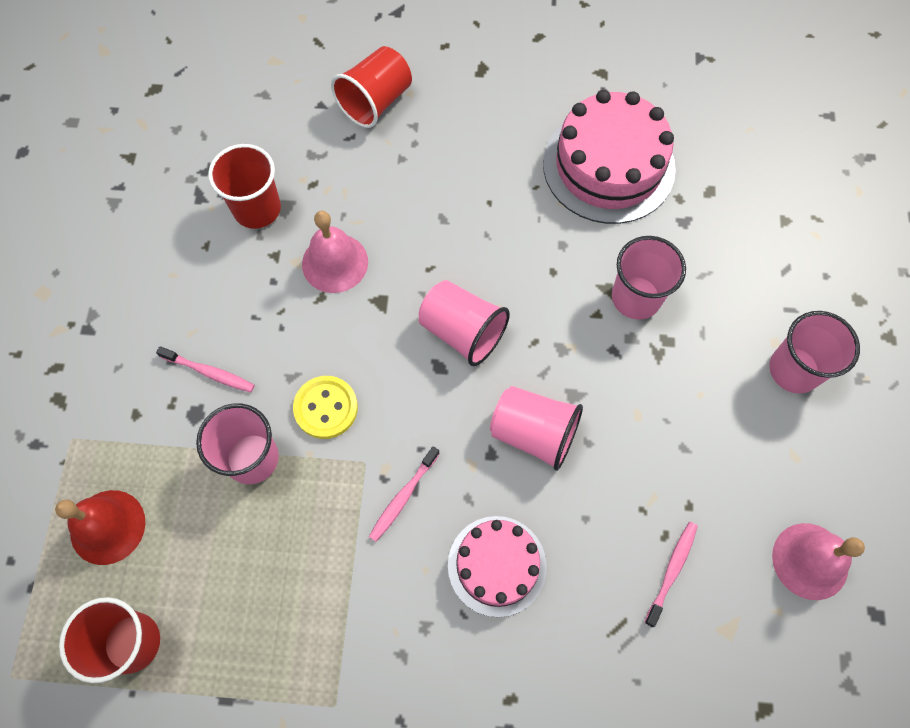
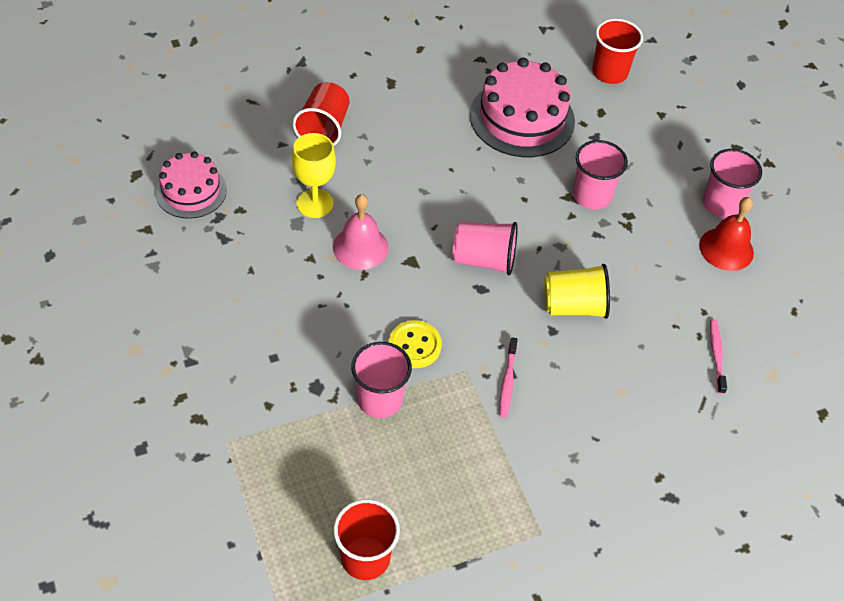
camera: 30 degrees left, 15 degrees down
(107, 527) = (296, 489): red bell -> red bell (726, 249)
(209, 372) = (310, 355): pink toothbrush -> none
(257, 209) = (276, 231): red cup -> red cup (609, 72)
(316, 190) = (315, 203): none -> yellow goblet
(497, 565) = (599, 398): pink cake -> pink cake (191, 191)
(533, 433) = (574, 306): pink cup -> yellow cup
(810, 561) = (798, 314): pink bell -> none

